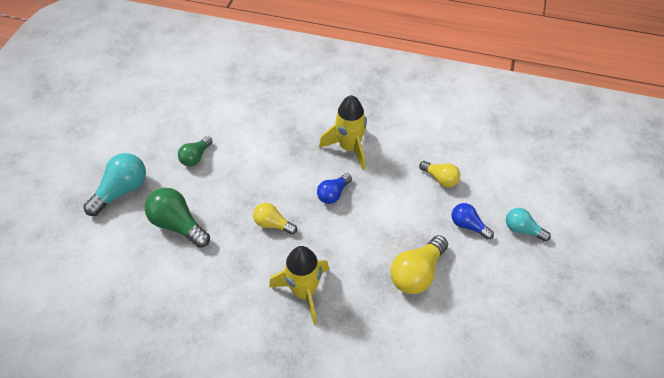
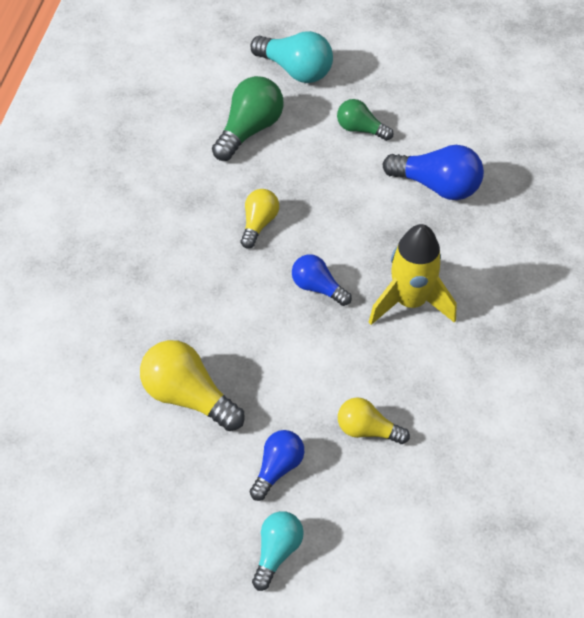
camera: 85 degrees right, 0 degrees up
(257, 123) = (437, 186): none -> blue light bulb
(304, 292) = (156, 267): yellow rocket -> none
(440, 179) = (367, 430): yellow light bulb -> yellow light bulb turned 75 degrees clockwise

